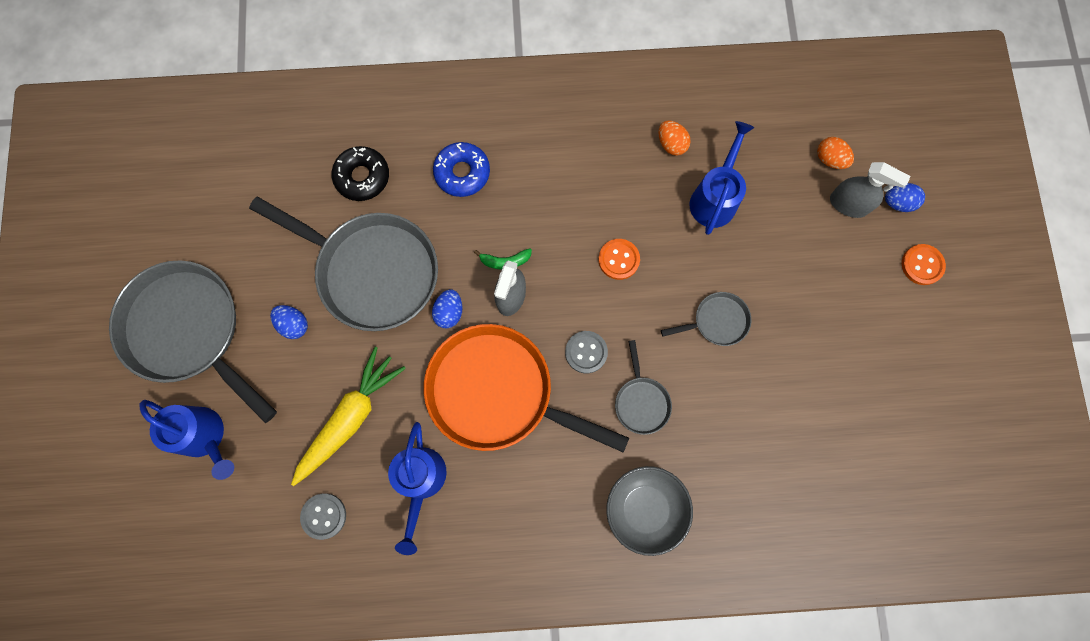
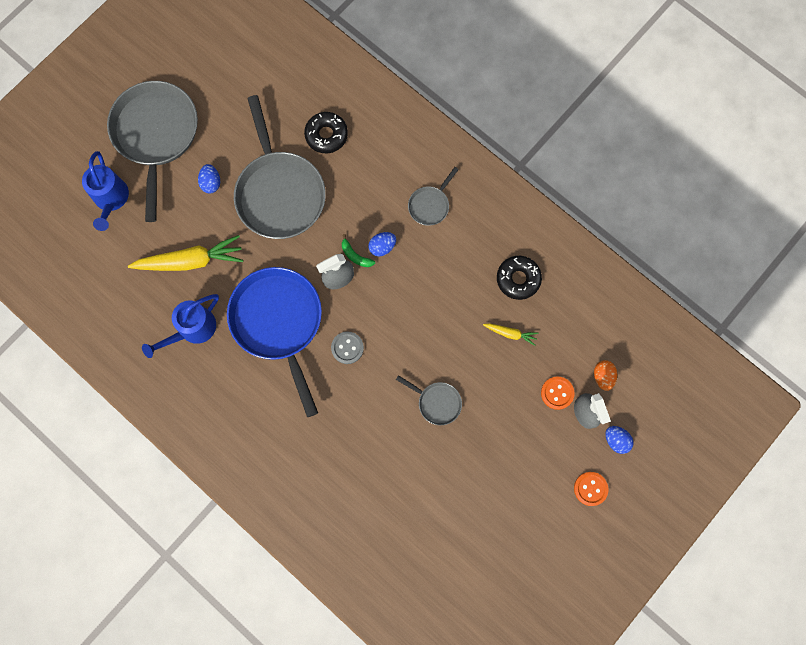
camera: 45 degrees right, 0 degrees up
(324, 516) = (128, 298): grey button -> none
(449, 312) = (297, 255): blue egg -> blue egg (382, 247)
(462, 173) = (382, 184): blue donut -> none
(498, 393) = (279, 323): orange pan -> blue pan
(618, 259) = (418, 315): orange button -> orange button (557, 393)
(641, 401) = (349, 403): grey pan -> grey pan (430, 205)
(645, 509) = (291, 461): grey bowl -> none
(671, 144) = (518, 279): orange egg -> black donut
(715, 198) = (510, 333): blue watering can -> yellow carrot

